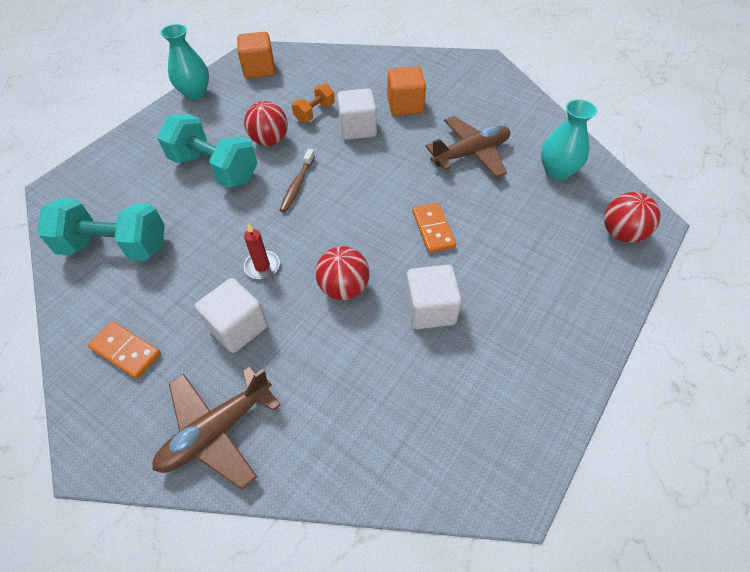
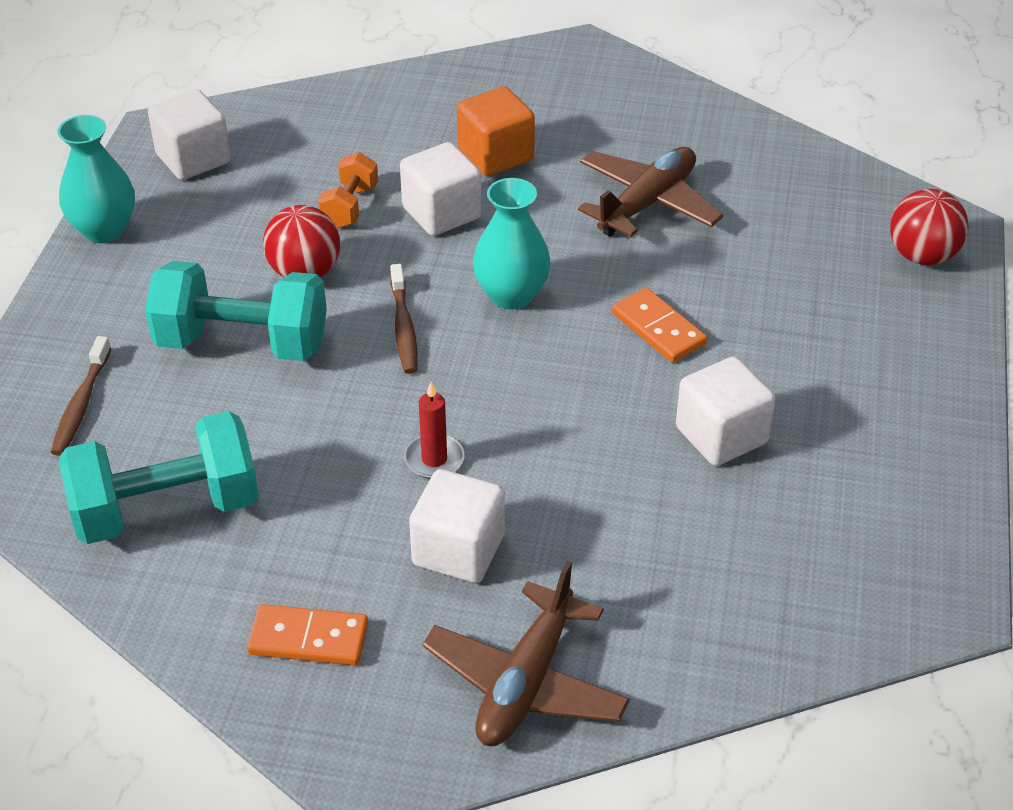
camera: 25 degrees left, 10 degrees down
(120, 177) = (81, 405): none -> brown toothbrush
(259, 69) = (193, 159): orange cube -> white cube
(344, 288) = (580, 448): red ball -> none
(557, 172) = (789, 194): turquoise vase -> turquoise vase (511, 295)

